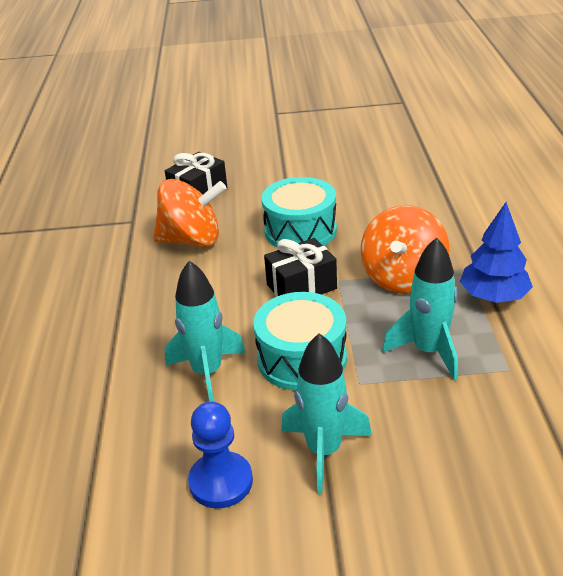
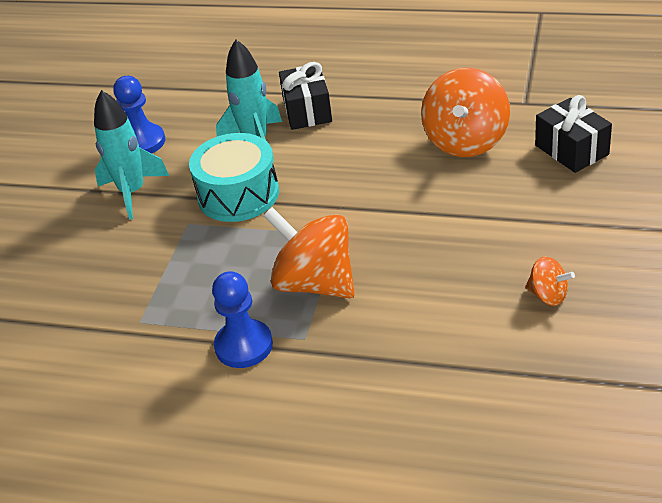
camera: 110 degrees right, 5 degrees up
(300, 230) = (448, 220): turquoise drum -> none
(301, 287) = (342, 207): black gift -> black gift (307, 111)
(364, 180) = (548, 295): none -> orange spinning top
(428, 351) = (196, 274): turquoise rocket -> none
(493, 296) = (244, 345): blue tree -> blue pawn

